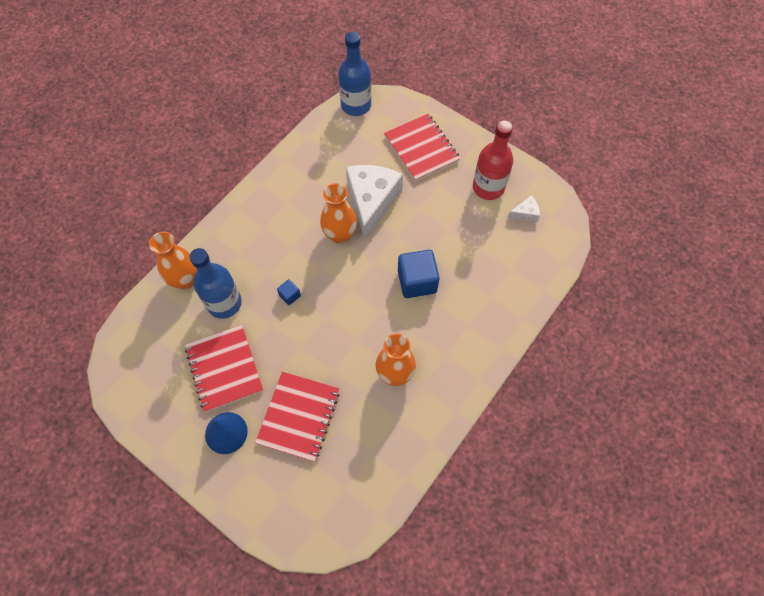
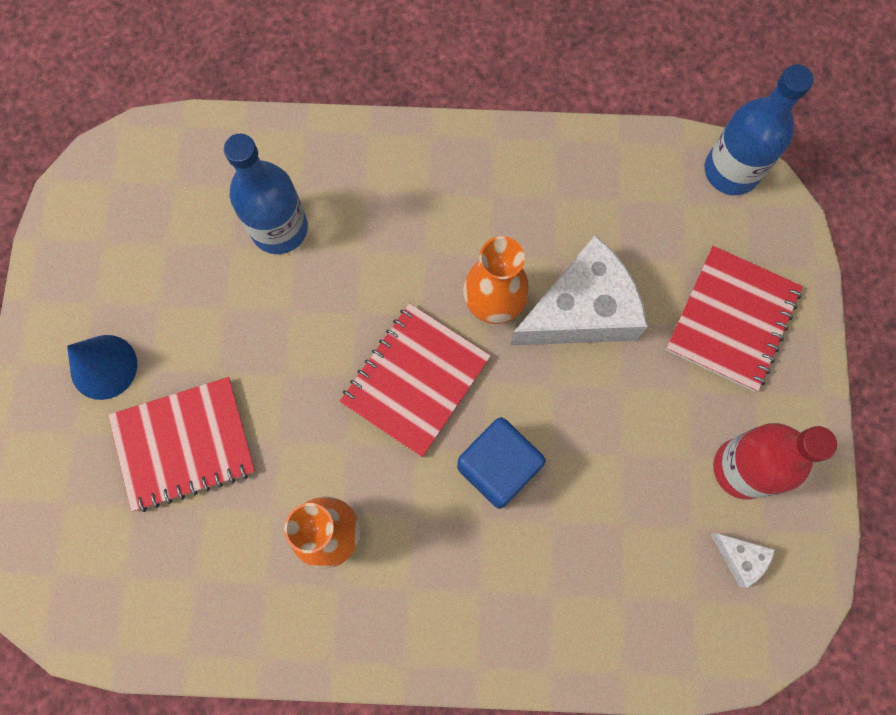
camera: 55 degrees right, 10 degrees up
(185, 280) = (278, 154): orange vase -> none
(224, 368) = (188, 299): red notebook -> red notebook (415, 380)
(290, 295) = (350, 305): blue cube -> none

